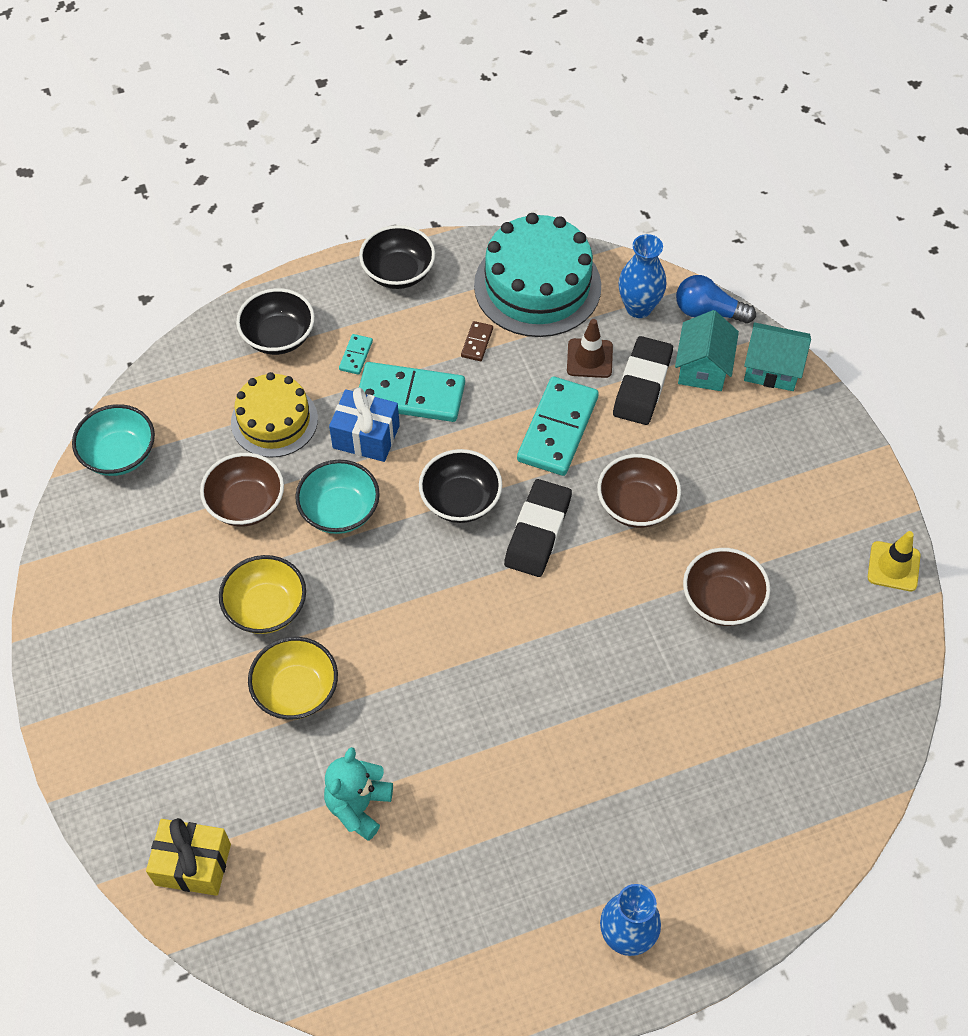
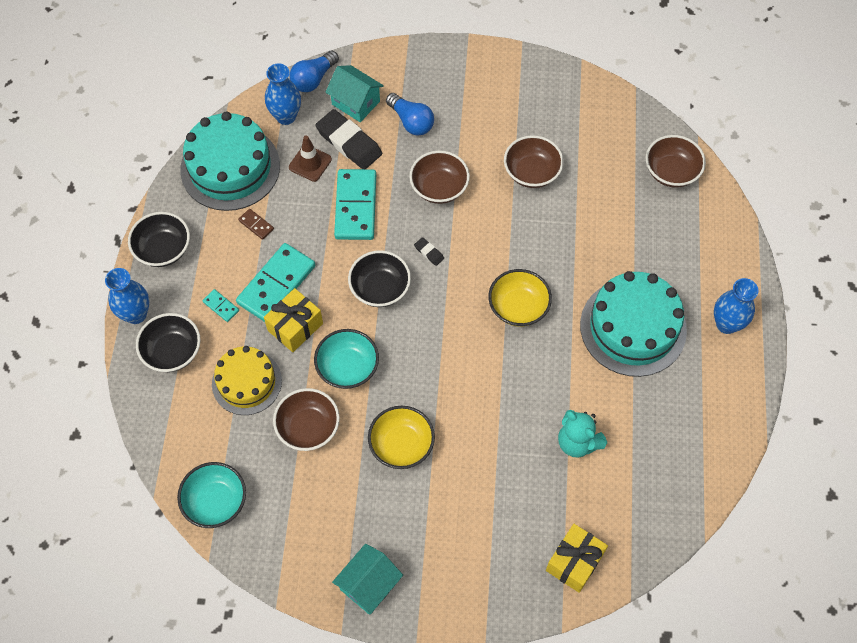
camera: 65 degrees left, 5 degrees up
(296, 691) = (475, 449): yellow bowl -> yellow bowl (518, 307)
(307, 284) = (136, 314): none -> blue vase
(366, 436) = (295, 327): blue gift -> yellow gift
(538, 531) = (429, 252): black eraser -> black eraser, size x0.44
(557, 813) = (633, 327): none -> turquoise cake
(558, 429) = (356, 206): turquoise domino -> turquoise domino turned 45 degrees clockwise
(713, 436) = (411, 121): none -> blue light bulb
(772, 369) = (379, 66): turquoise house -> turquoise house (369, 585)
(829, 774) = (671, 172): none -> brown bowl
(893, 566) = (553, 73): yellow traffic cone -> none

